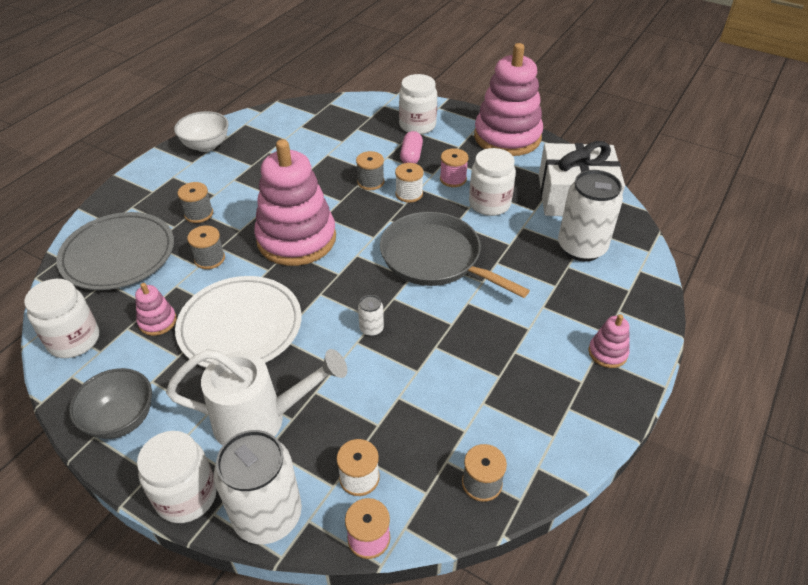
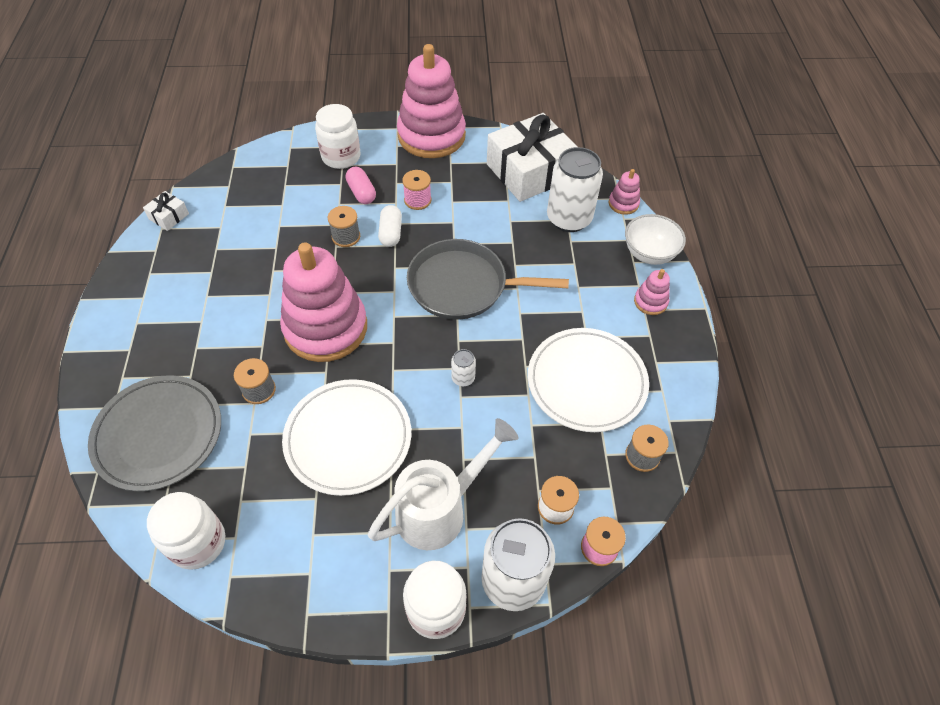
camera: 35 degrees left, 10 degrees up
(121, 419) = (317, 584): grey bowl -> none
(157, 321) = (265, 478): pink stacking toy -> pink stacking toy (623, 203)
(198, 214) = (204, 350): grey spool -> none
(206, 145) = (141, 271): white bowl -> white bowl (649, 253)
(256, 118) = (169, 216): none -> white gift
(409, 194) = (391, 233): white spool -> white capsule
(481, 389) = (586, 382): none -> white plate
(489, 204) = (467, 211): white jar -> none

